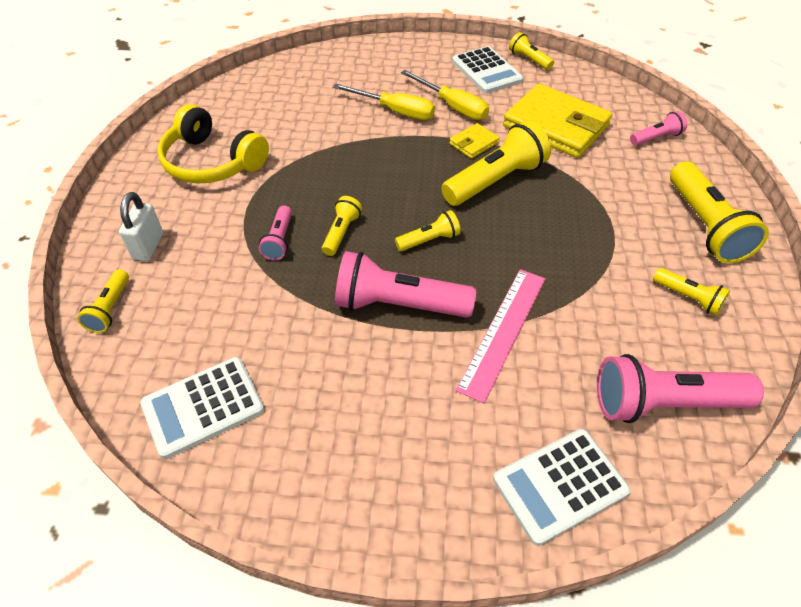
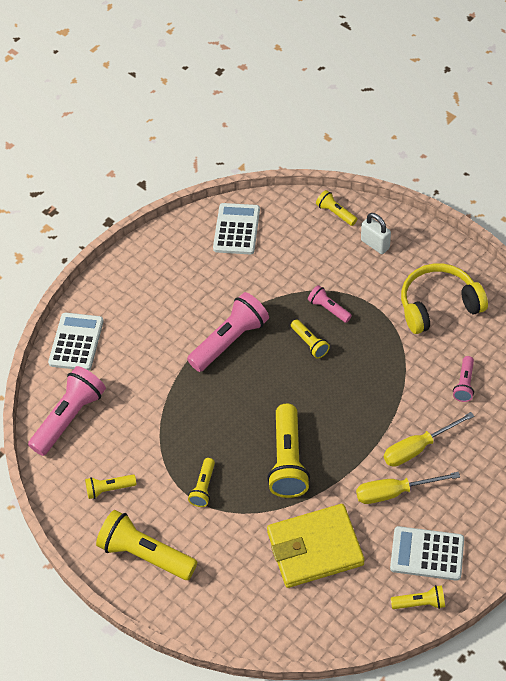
camera: 130 degrees right, 5 degrees up
(429, 240) = (265, 385): yellow flashlight -> yellow flashlight (203, 487)
(474, 143) = (338, 475): yellow wallet -> none
(503, 331) = (170, 378): pink ruler -> none
(656, 138) = (246, 609): pink flashlight -> pink flashlight (464, 384)

